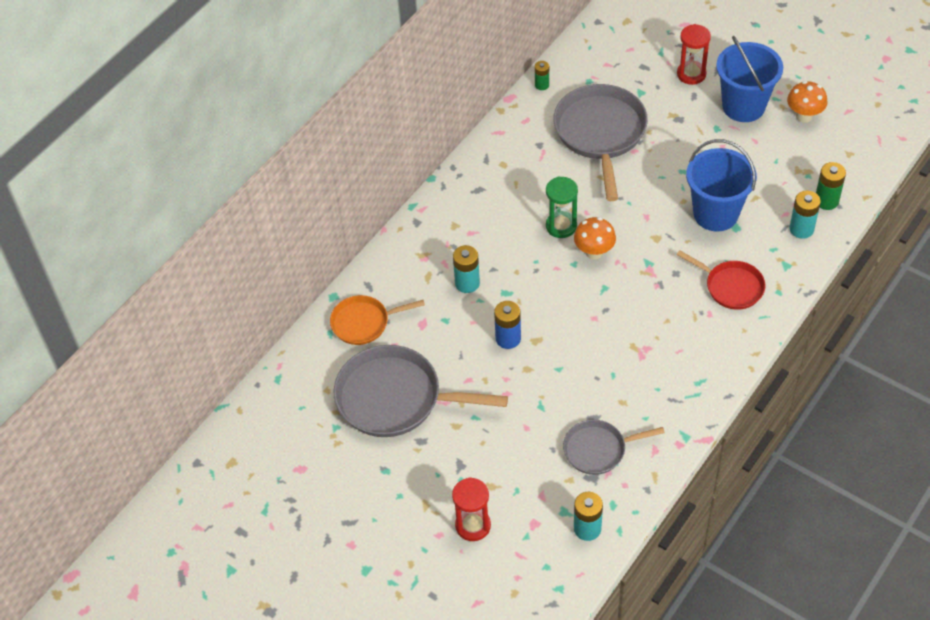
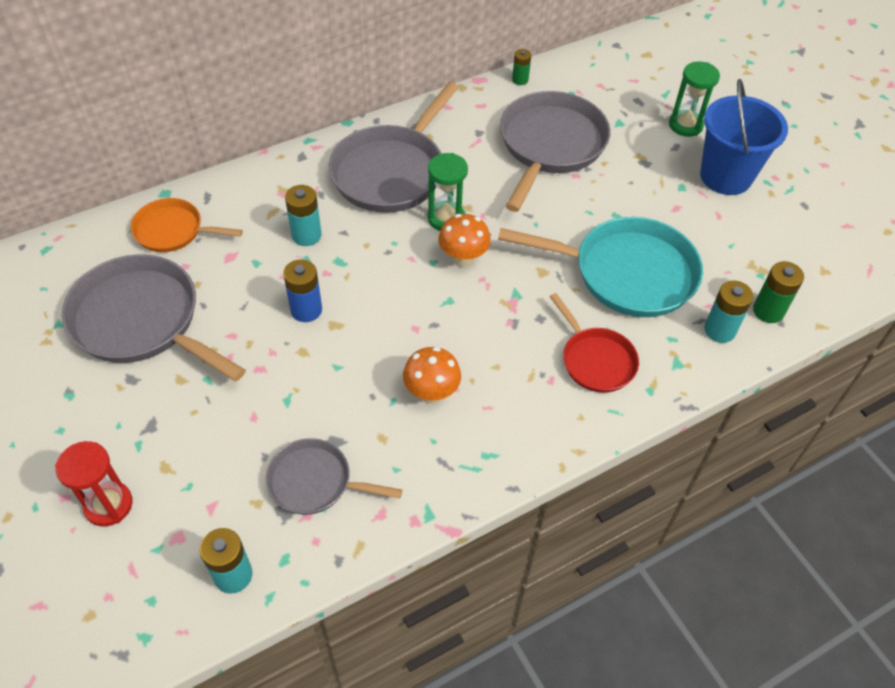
camera: 20 degrees right, 0 degrees up
(495, 205) = (391, 171): none -> grey pan
(691, 74) = (685, 125): red hourglass -> green hourglass
(715, 214) = (626, 273): blue bucket -> turquoise pan
(804, 116) = (791, 211): orange mushroom -> orange mushroom (431, 393)

